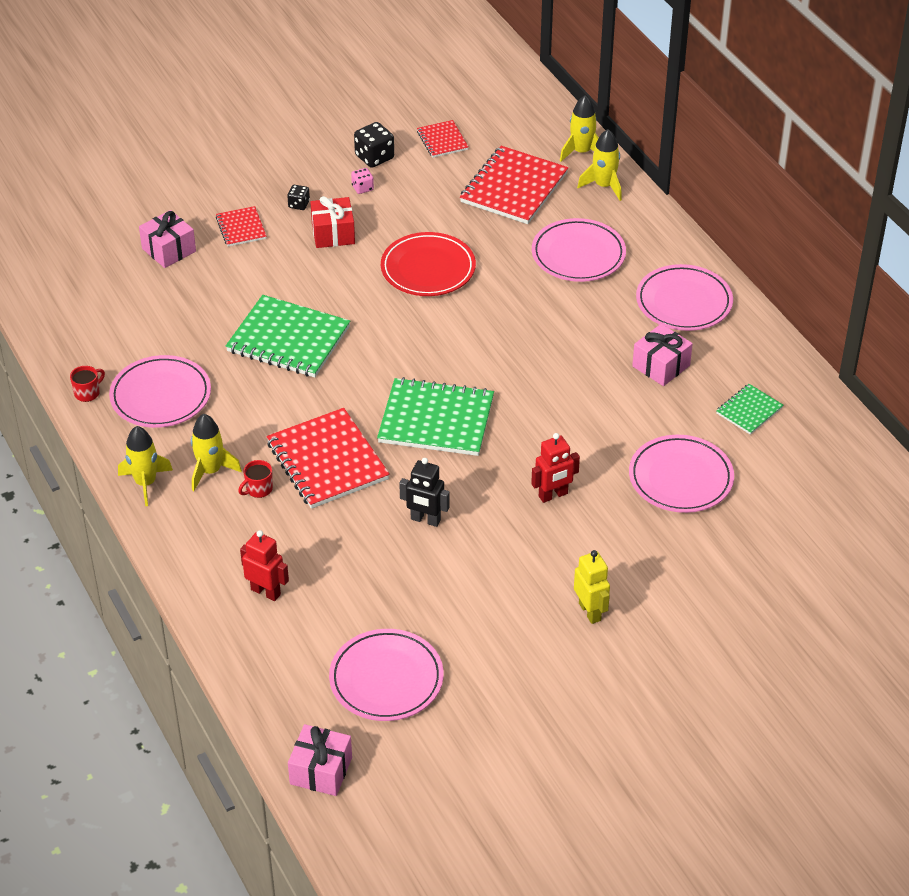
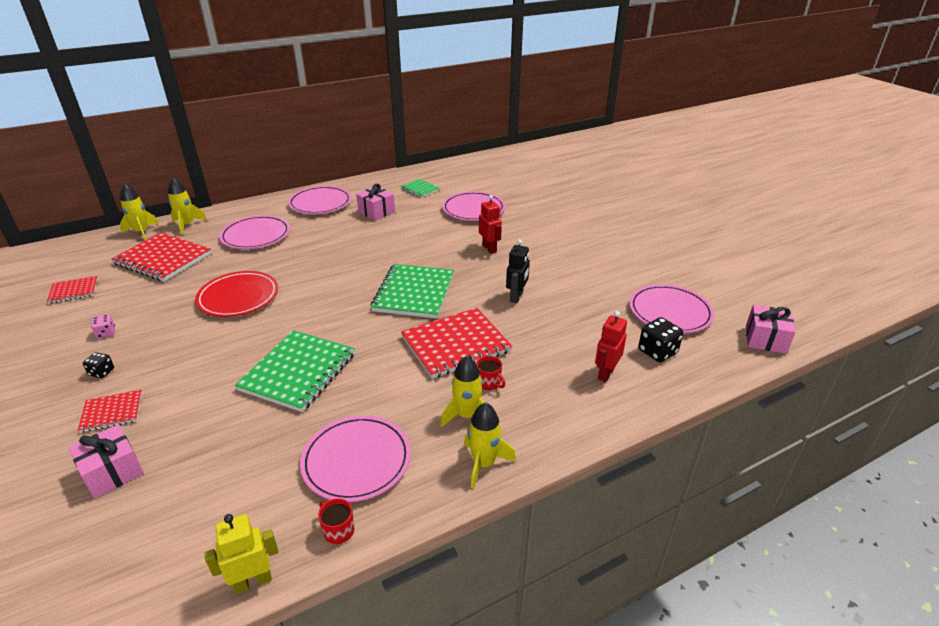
camera: 90 degrees left, 10 degrees down
(333, 233) = (161, 349): red gift -> none
(374, 157) = (66, 327): black dice -> black dice (657, 352)
(590, 612) = (585, 239): yellow robot -> yellow robot (253, 581)

